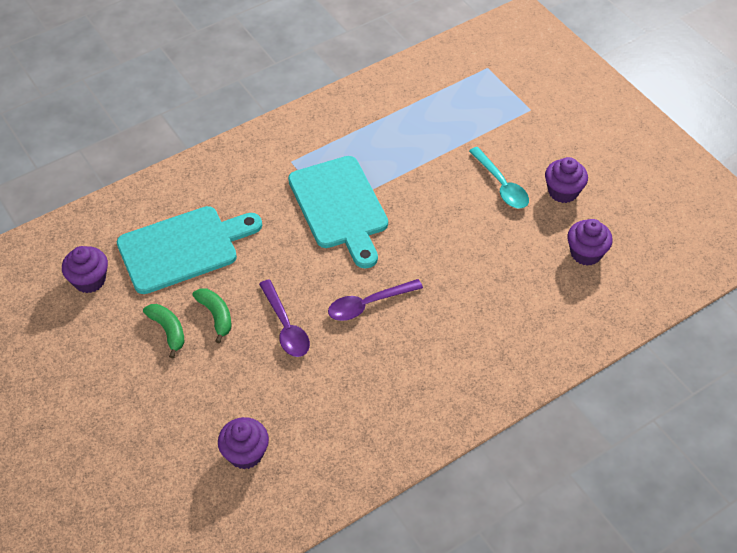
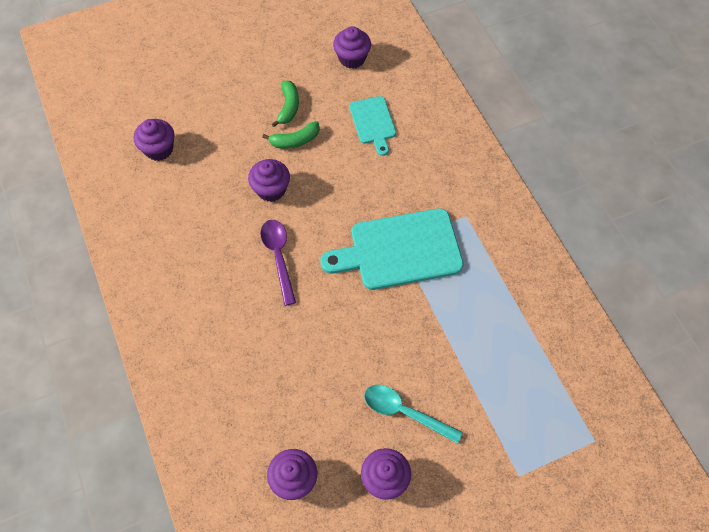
camera: 100 degrees right, 10 degrees up
(168, 330) = (288, 107): green banana -> green banana turned 60 degrees counterclockwise
(183, 248) = (373, 123): turquoise cutting board -> turquoise cutting board, size x0.55
(286, 326) = (271, 189): purple spoon -> purple cupcake
(501, 185) = (404, 412): turquoise spoon -> turquoise spoon turned 45 degrees clockwise

